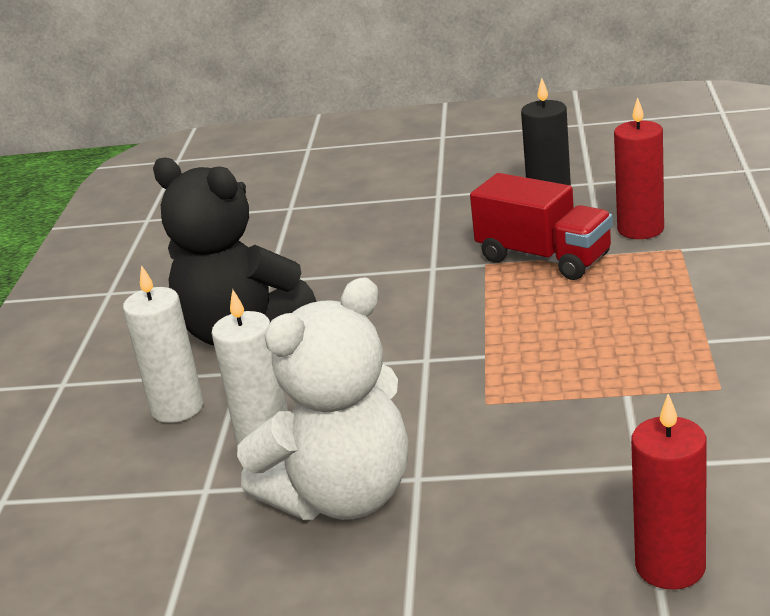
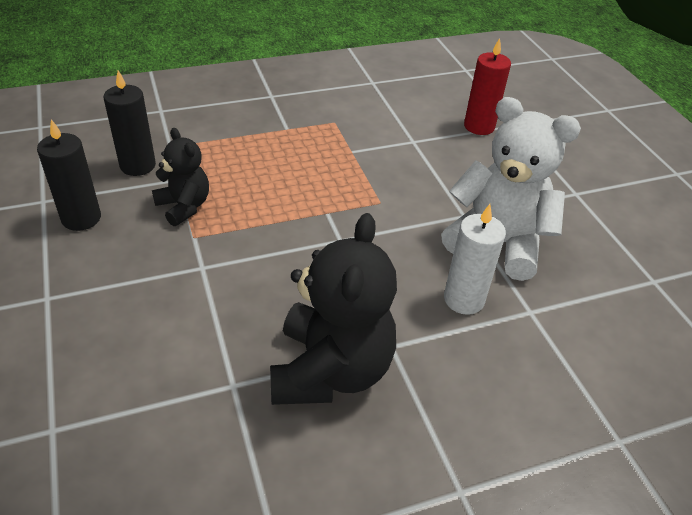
camera: 120 degrees left, 15 degrees up
(177, 408) = (455, 370): white candle -> none
(543, 258) = (184, 207): red truck -> black teddy bear
(640, 229) = (138, 165): red candle -> black candle

